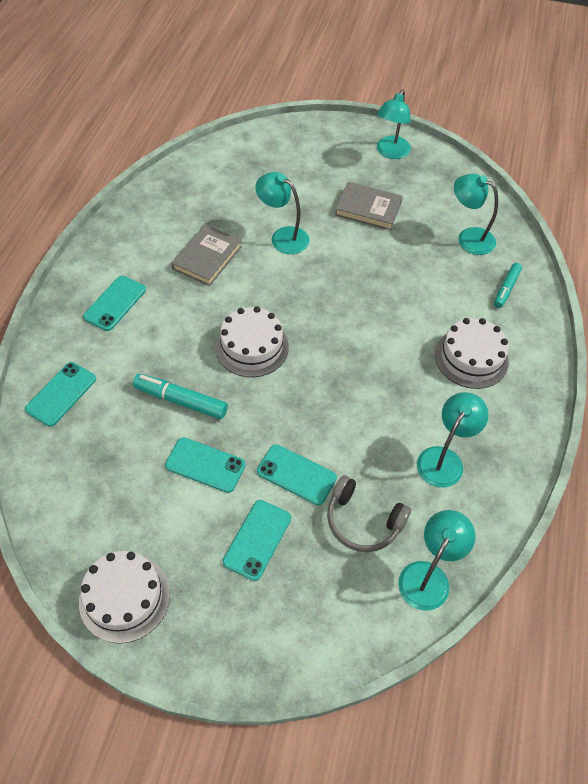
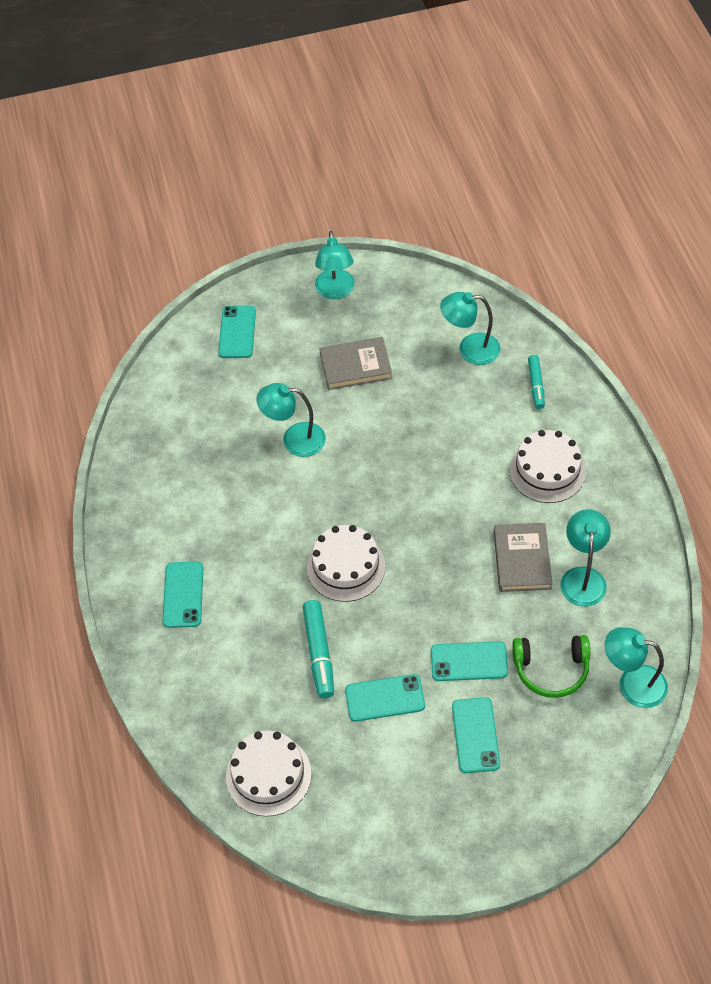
camera: 25 degrees left, 0 degrees up
(61, 394) = (203, 709): turquoise phone -> turquoise phone (237, 332)
(124, 597) = (400, 846): white cake -> white cake (268, 775)
(181, 400) = (319, 653): turquoise marker -> turquoise marker turned 90 degrees counterclockwise
(207, 258) = (237, 500): grey book -> grey book (522, 559)
(363, 521) = (551, 670): grey headphones -> green headphones
(428, 576) = (632, 684): turquoise lamp -> turquoise lamp turned 75 degrees counterclockwise

